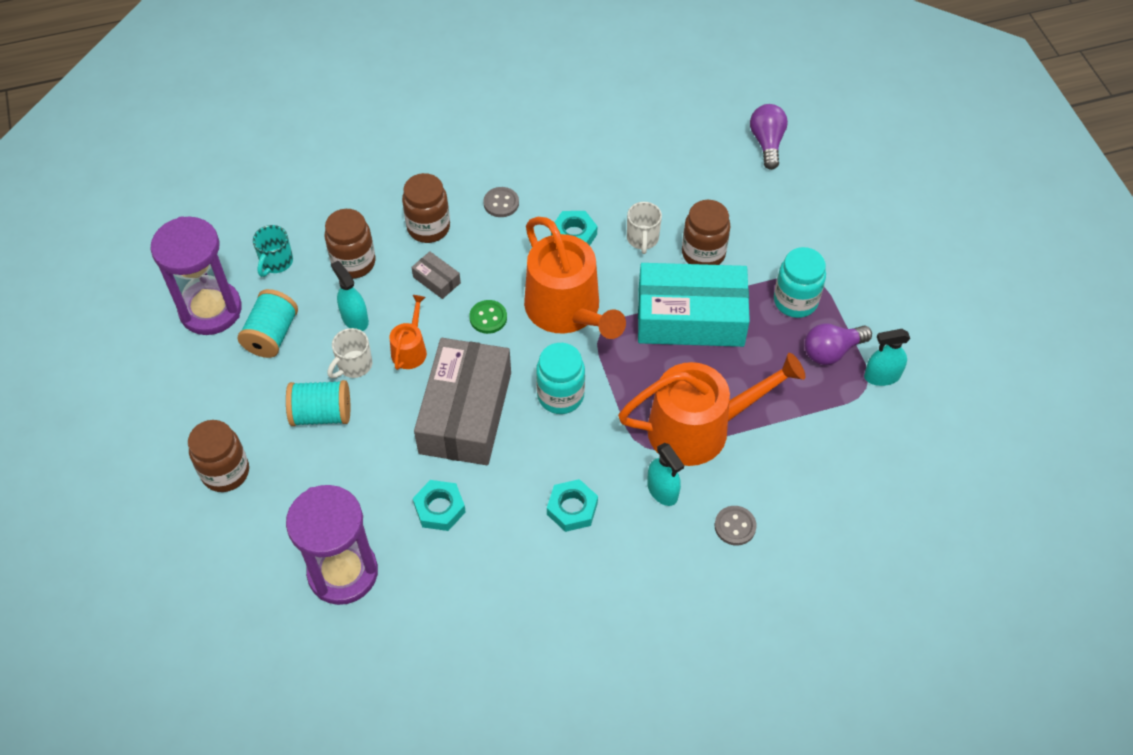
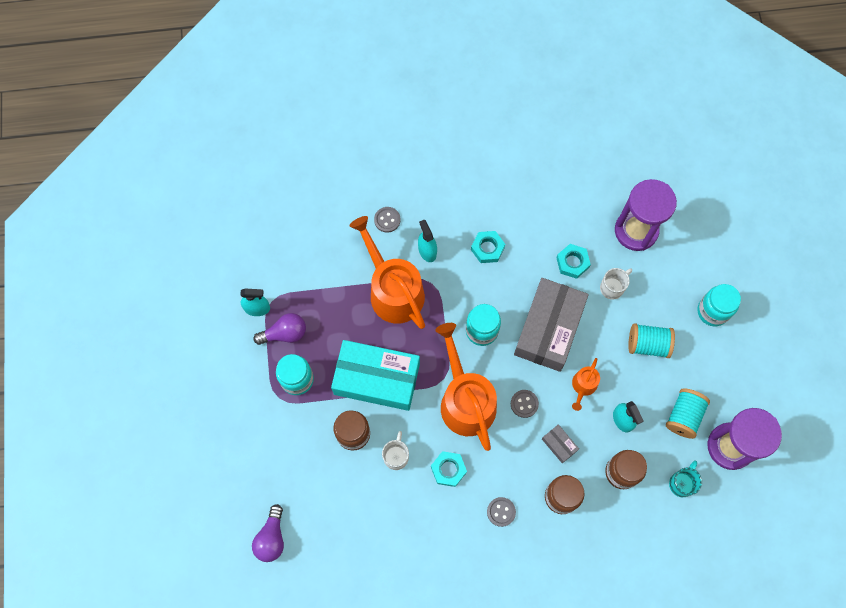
camera: 170 degrees left, 15 degrees up
(225, 472) = (712, 311): brown jar -> turquoise jar
(354, 365) = (624, 380): white mug -> white mug (612, 287)
(488, 318) = (524, 404): green button -> grey button
(698, 428) = (393, 291): orange watering can -> orange watering can turned 60 degrees clockwise

